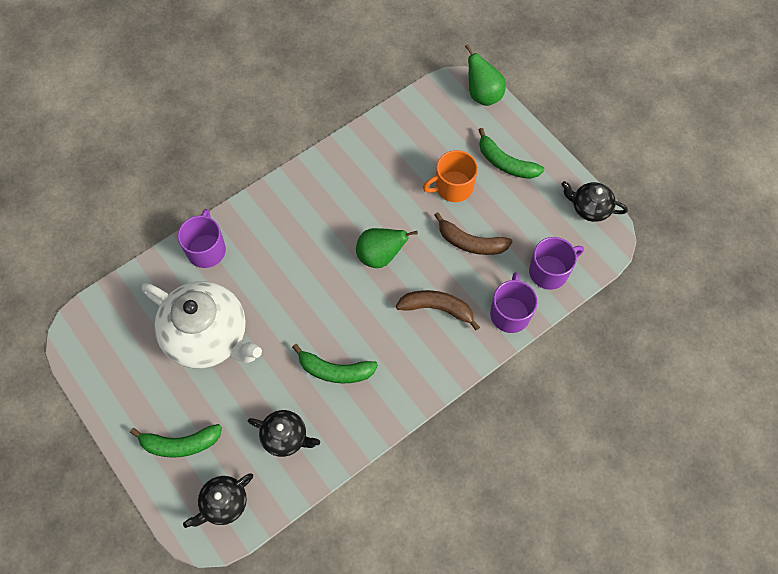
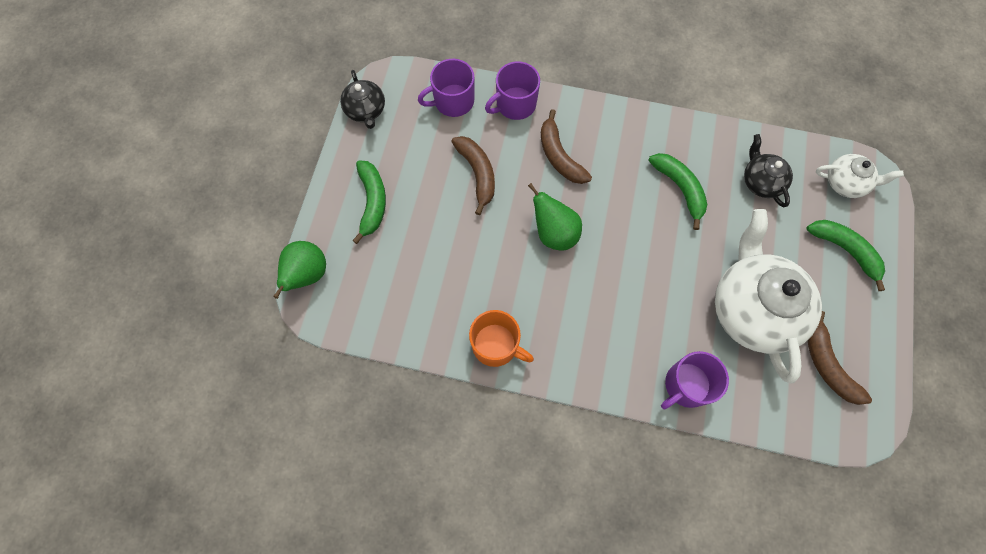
camera: 130 degrees left, 5 degrees up
(129, 347) = (827, 365): none -> brown banana
(223, 504) = (846, 183): black teapot -> white teapot
(452, 187) = (435, 226): orange mug -> orange mug (496, 345)
(549, 271) = (453, 101): purple mug -> purple mug turned 45 degrees counterclockwise

